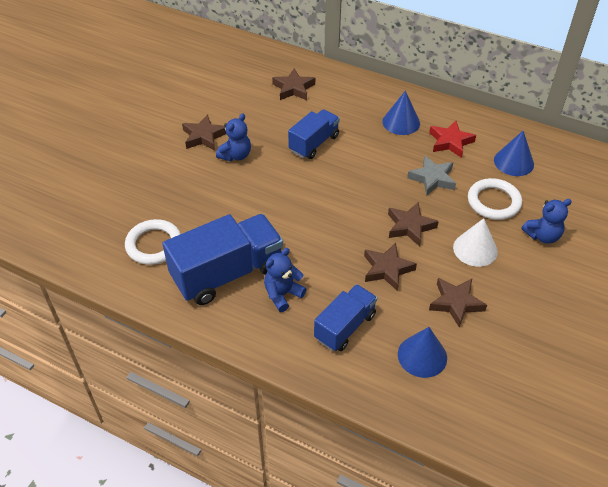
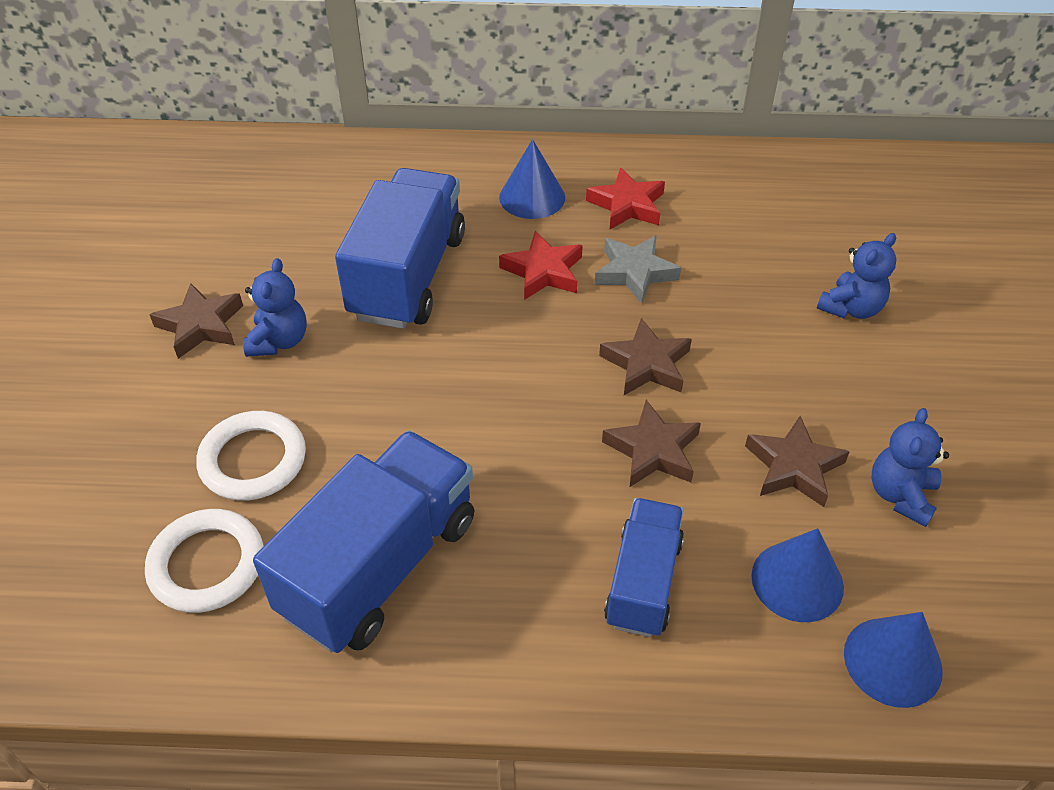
camera: 25 degrees left, 0 degrees up
(282, 294) = (502, 566): blue teddy bear -> blue teddy bear (900, 495)
(293, 88) = (321, 193): brown star -> none
(314, 143) = (408, 276): blue truck -> blue truck, size x1.66
(384, 163) = (543, 271): none -> red star
(475, 249) = (768, 365): white cone -> none
(493, 202) = (748, 279): white ring -> white ring (253, 460)
(513, 162) = (739, 207): blue cone -> blue cone (892, 661)

